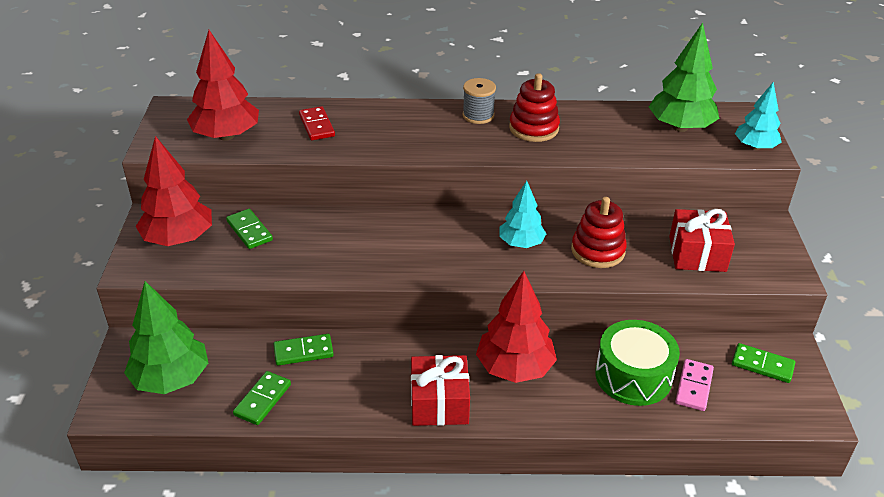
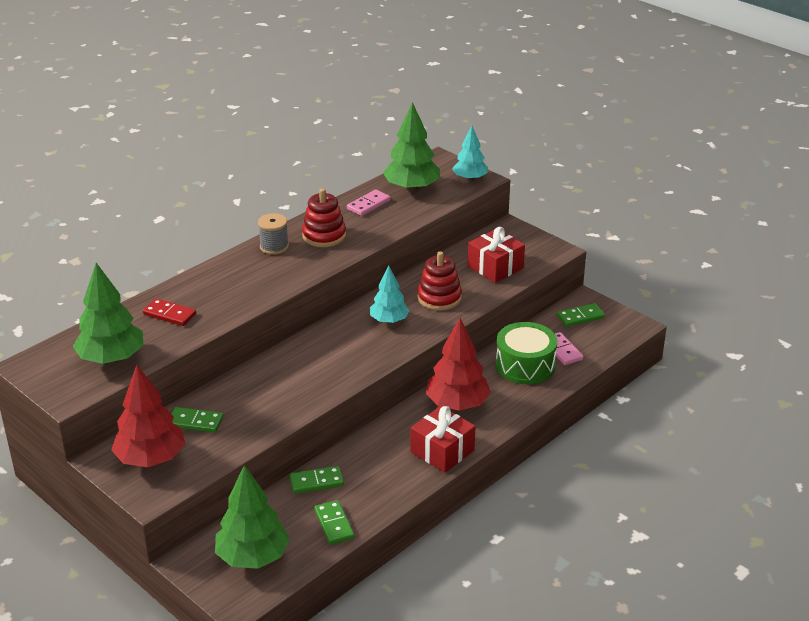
camera: 45 degrees left, 5 degrees down
(226, 136) = (111, 358): red tree -> green tree
(303, 352) = (316, 482): green domino -> green domino turned 45 degrees clockwise
(615, 121) = (368, 205): none -> pink domino

